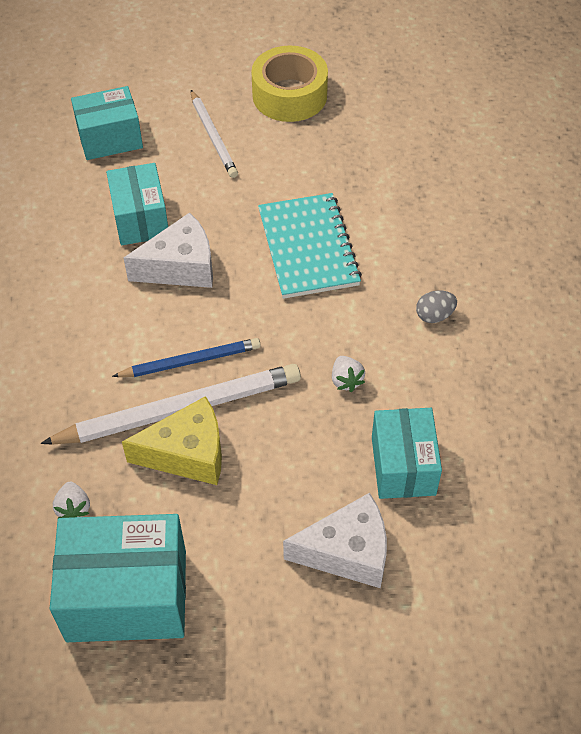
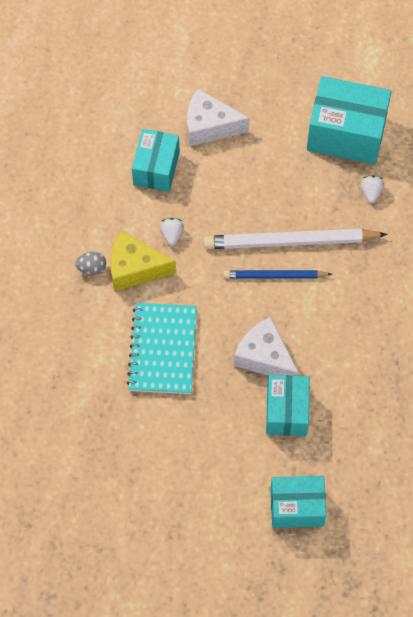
camera: 165 degrees left, 10 degrees up
(180, 267) = (264, 357): white cheese -> white cheese turned 45 degrees clockwise
(187, 454) = (291, 210): yellow cheese -> yellow cheese (135, 268)
(213, 136) = (207, 485): white pencil -> none
(289, 95) = (126, 517): yellow tape -> none

